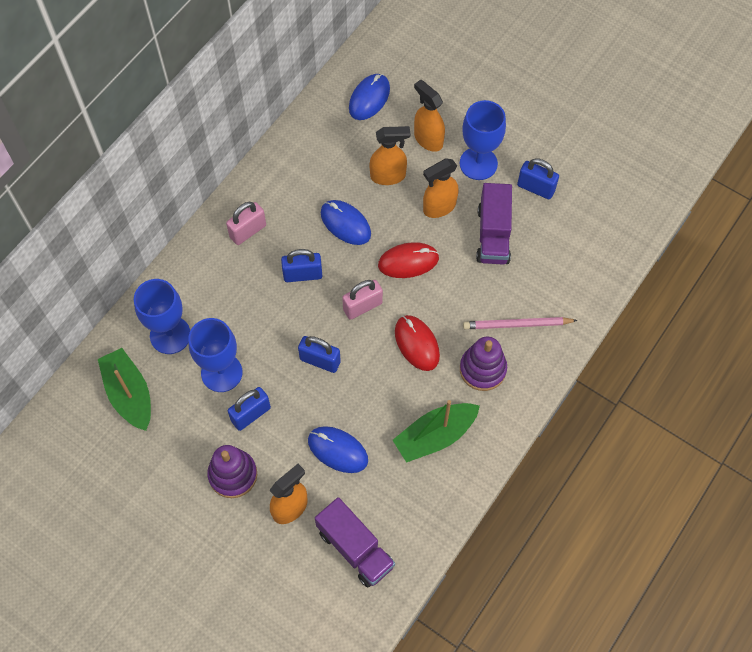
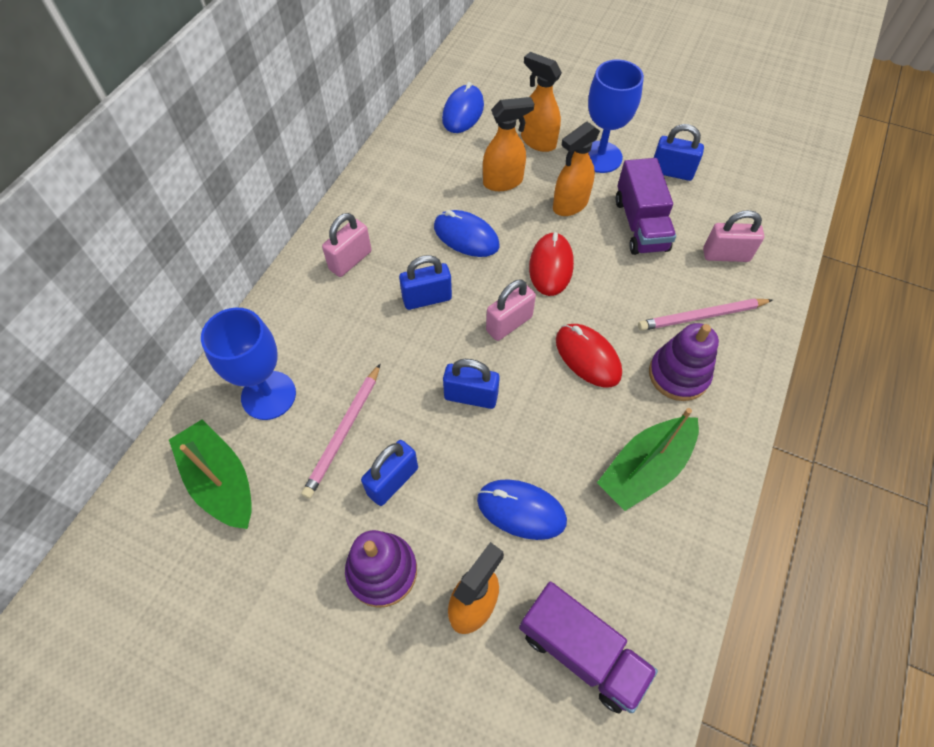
camera: 10 degrees left, 5 degrees down
(221, 372) = (344, 432): blue goblet -> pink pencil
(408, 262) = (551, 266): red mouse -> red mouse turned 60 degrees counterclockwise
(555, 274) = (726, 255): none -> pink padlock

